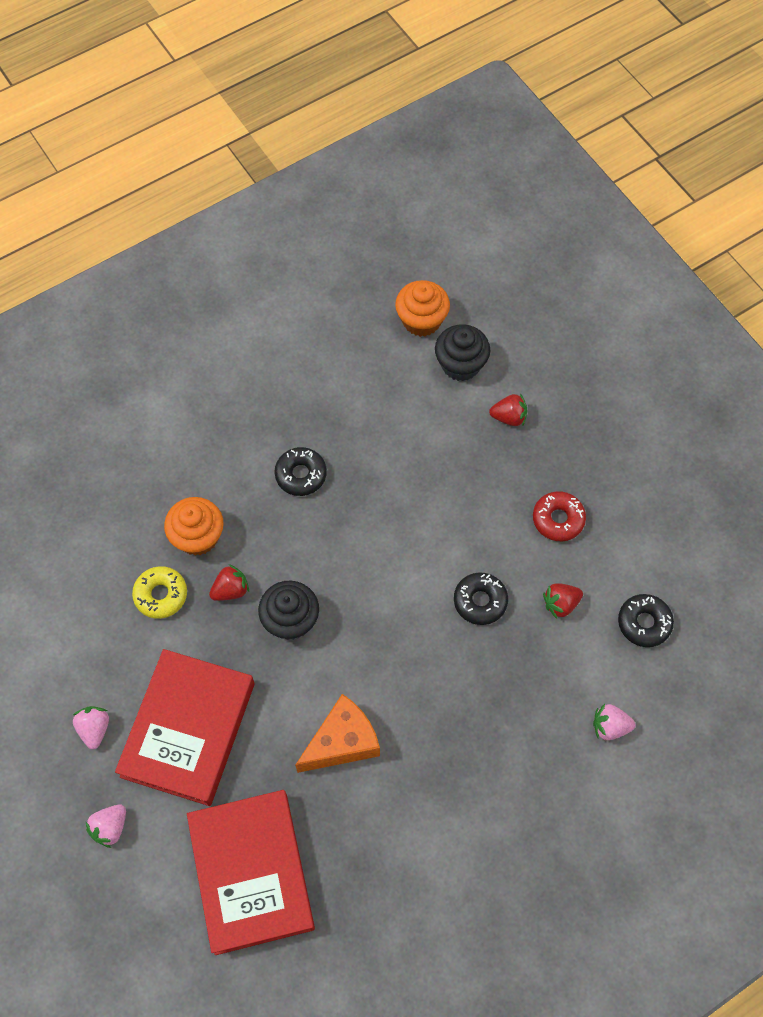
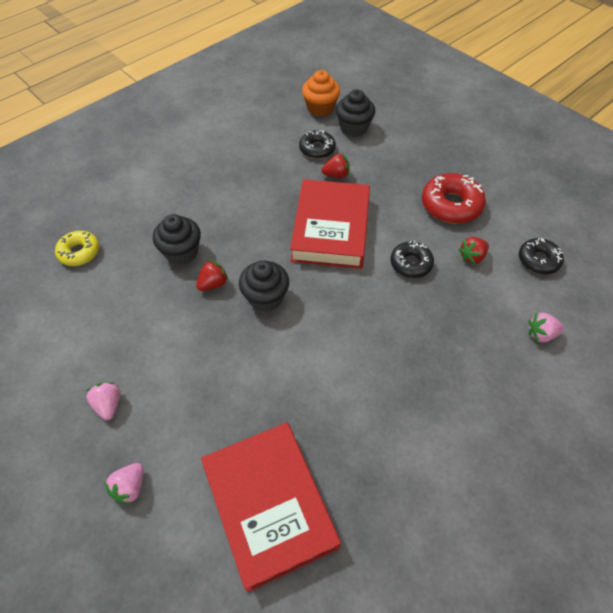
camera: 10 degrees left, 10 degrees down
(161, 595) = (156, 295): yellow donut -> yellow donut (79, 252)
(188, 729) = (192, 392): red book -> red book (331, 229)
(198, 536) = (181, 252): orange cupcake -> black cupcake
(301, 475) = (254, 203): black donut -> black donut (317, 149)
(342, 742) = (328, 380): orange cheese -> none
(509, 417) = (396, 152): red strawberry -> red strawberry (336, 175)
(558, 519) = (451, 205): red donut -> red donut, size x1.56

